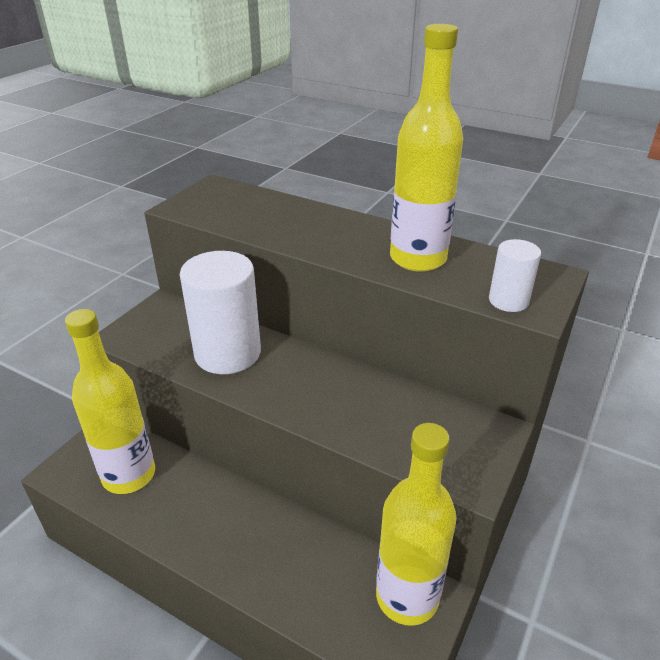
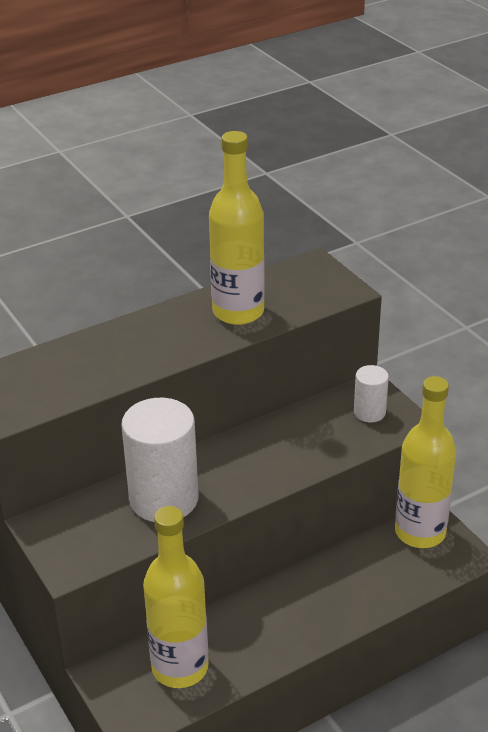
camera: 60 degrees left, 0 degrees up
(508, 301) = (328, 296): white cylinder -> white cylinder (369, 412)

